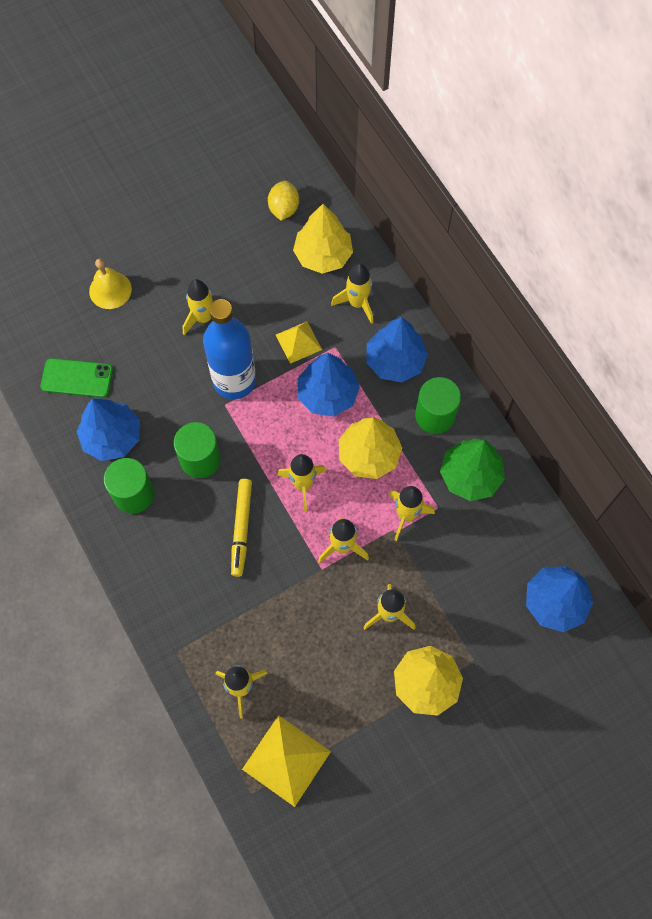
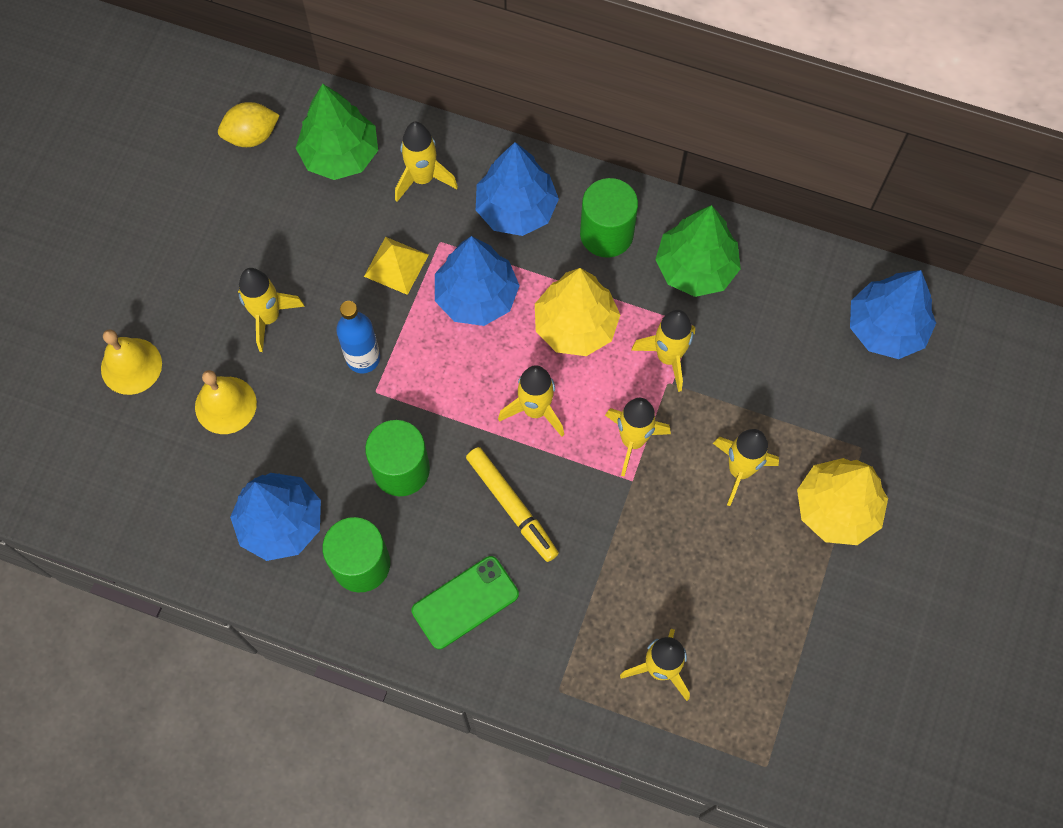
camera: 40 degrees left, 0 degrees up
(77, 378) = (181, 490): green phone -> green phone (465, 602)
(140, 349) = (225, 405): none -> yellow bell
(234, 381) = (363, 358): blue bottle -> blue bottle, size x0.57
(284, 209) = (252, 136): yellow lemon -> yellow lemon turned 75 degrees counterclockwise
(286, 760) = (771, 702): yellow pyramid -> none
(323, 255) = (340, 155): yellow tree -> green tree

